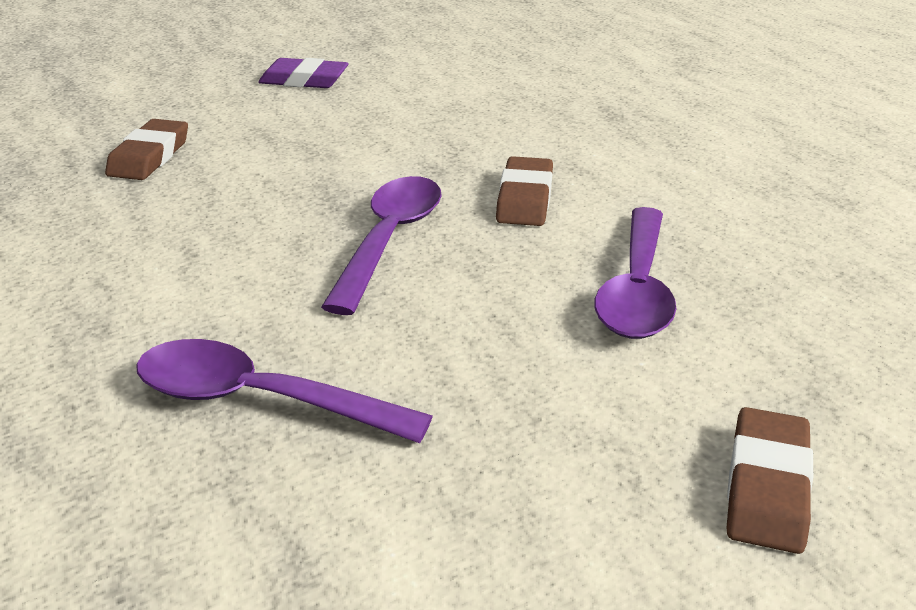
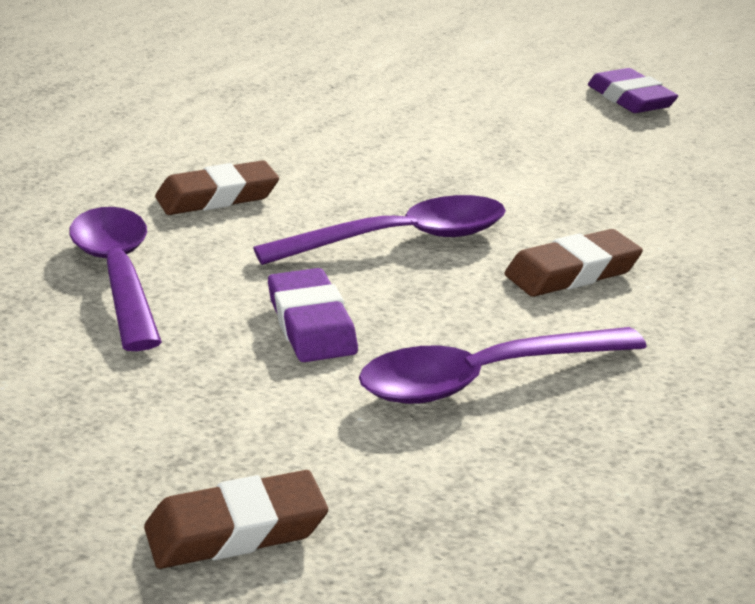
camera: 55 degrees right, 5 degrees down
(149, 156) = (388, 104): brown eraser -> brown eraser (217, 197)
(476, 330) = (311, 324): none -> purple eraser

